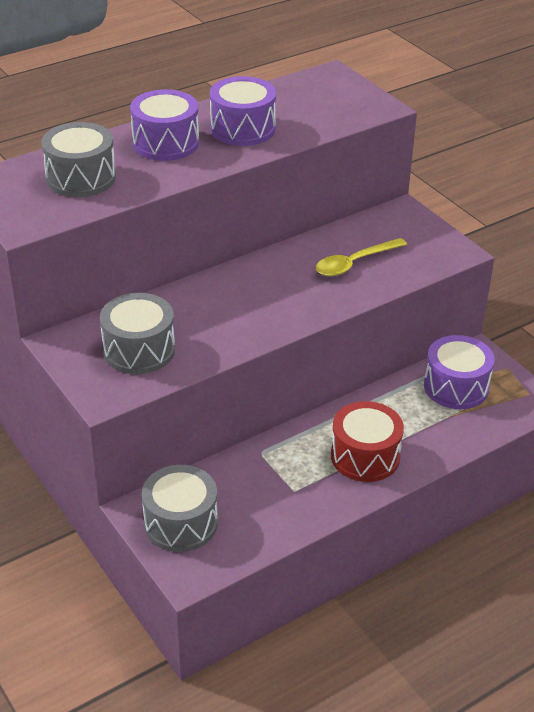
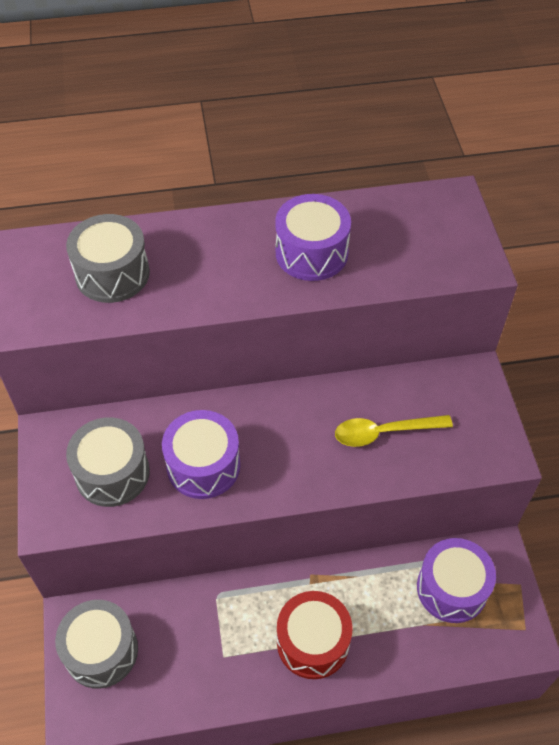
camera: 25 degrees right, 15 degrees up
(166, 143) = (222, 249): purple drum -> purple drum (203, 465)

